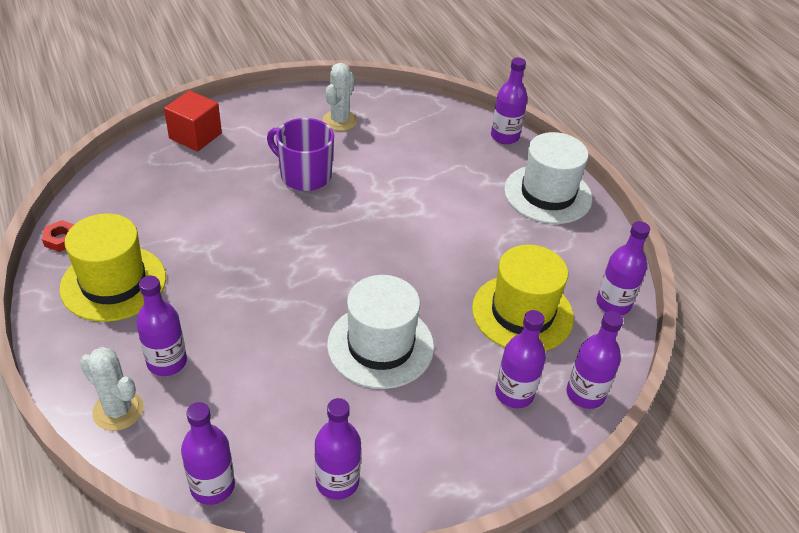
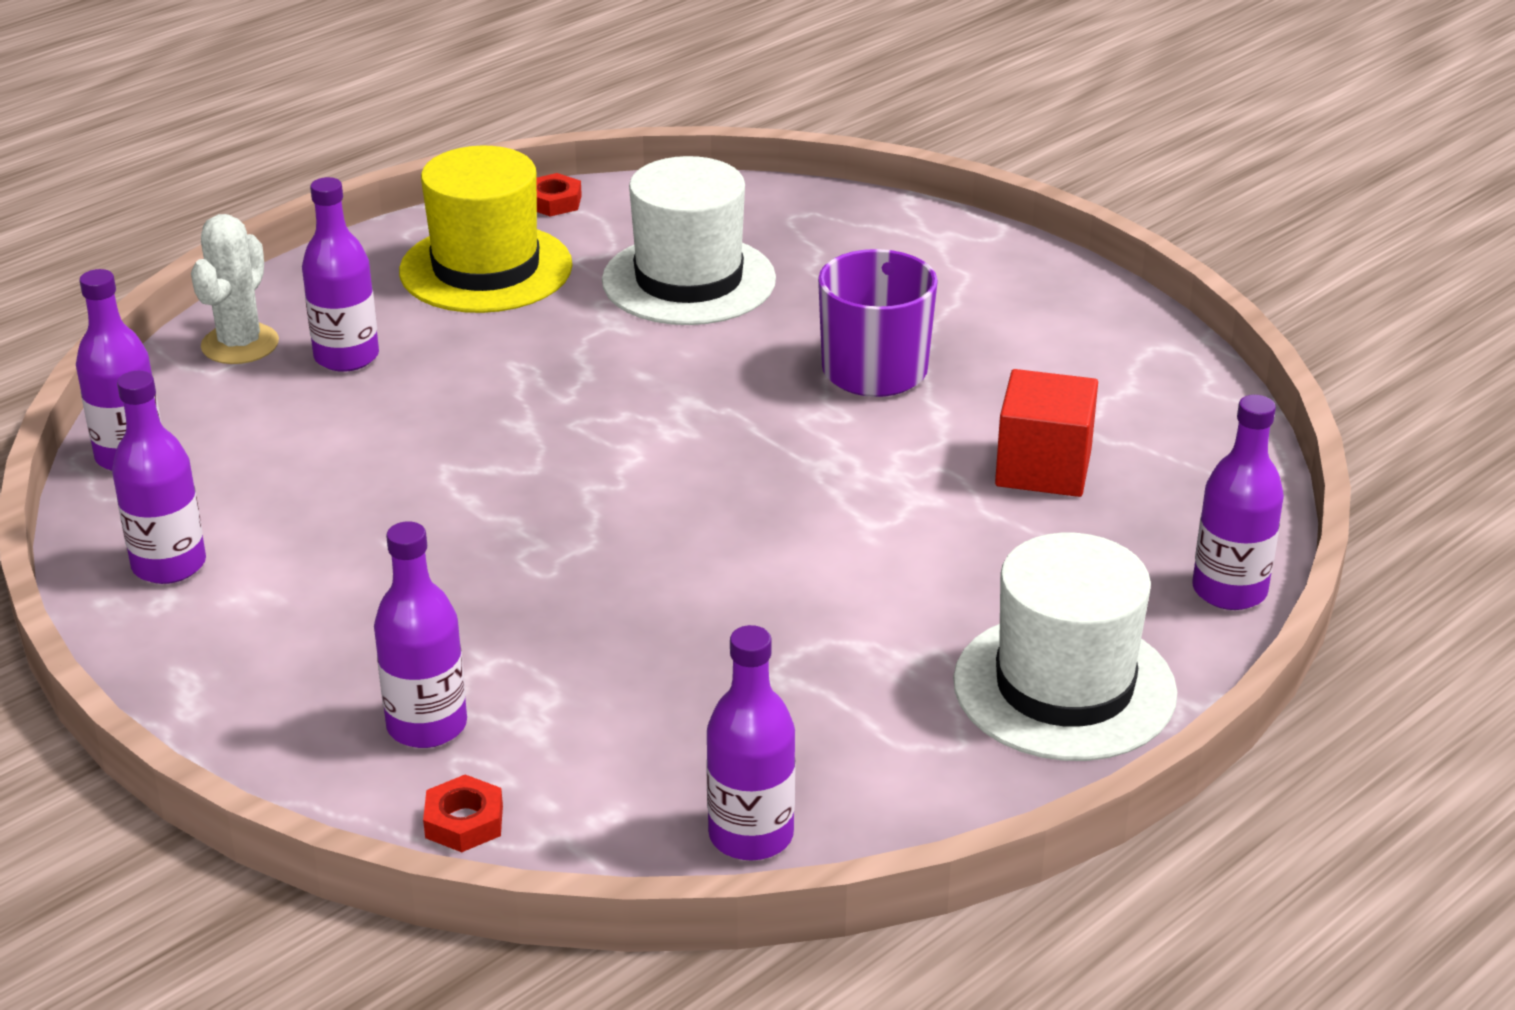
camera: 75 degrees right, 10 degrees down
(195, 136) = (895, 236): red cube -> red cube (1043, 468)
(340, 121) = (1081, 368): white cactus -> none
(380, 345) = (476, 548): white hat -> white hat (689, 280)
(522, 313) = (649, 704): yellow hat -> none
(585, 394) = (464, 822): purple bottle -> red nut

